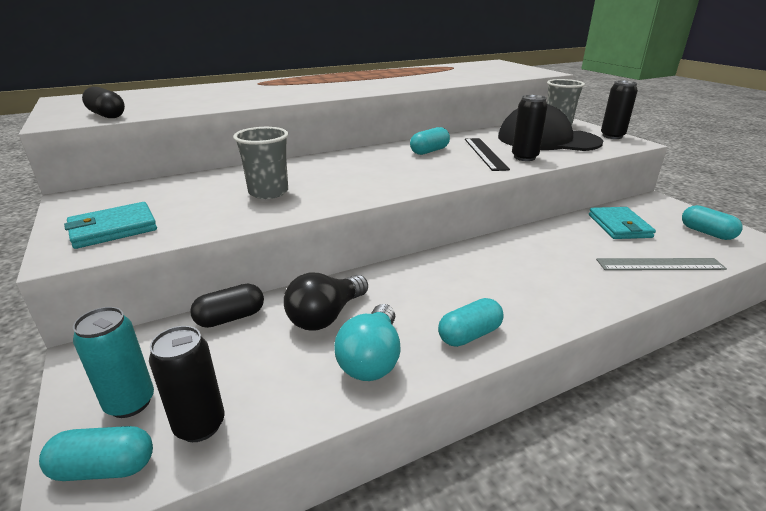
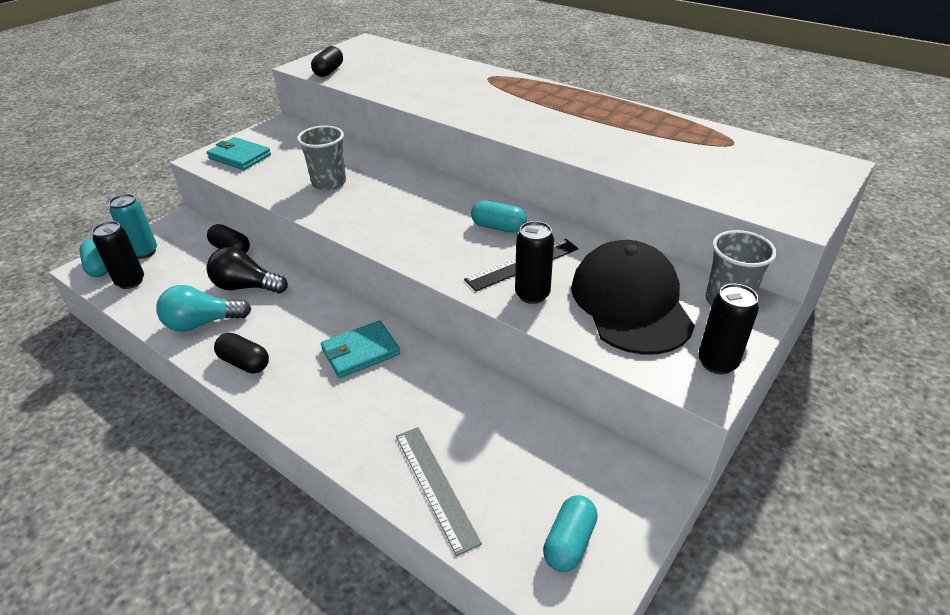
camera: 65 degrees right, 10 degrees up
(469, 335) = (244, 363): turquoise capsule -> black capsule
(619, 226) = (527, 443): turquoise wallet -> turquoise wallet (360, 352)

